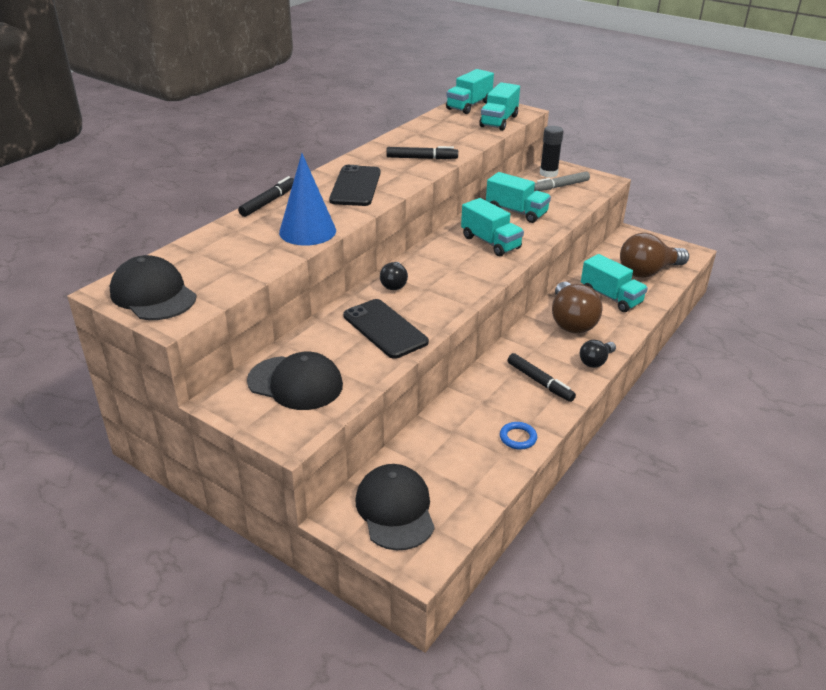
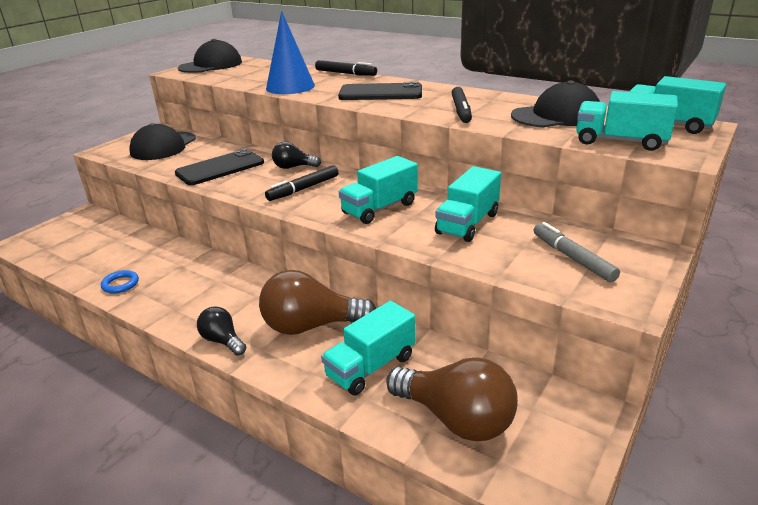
camera: 90 degrees right, 5 degrees down
(395, 509) = (76, 232): black cap -> black cap (556, 116)
(540, 382) = (198, 299): black marker -> black marker (303, 189)
(548, 173) = (617, 249): black glue stick -> none
(648, 272) = (456, 418): brown light bulb -> brown light bulb turned 150 degrees clockwise

